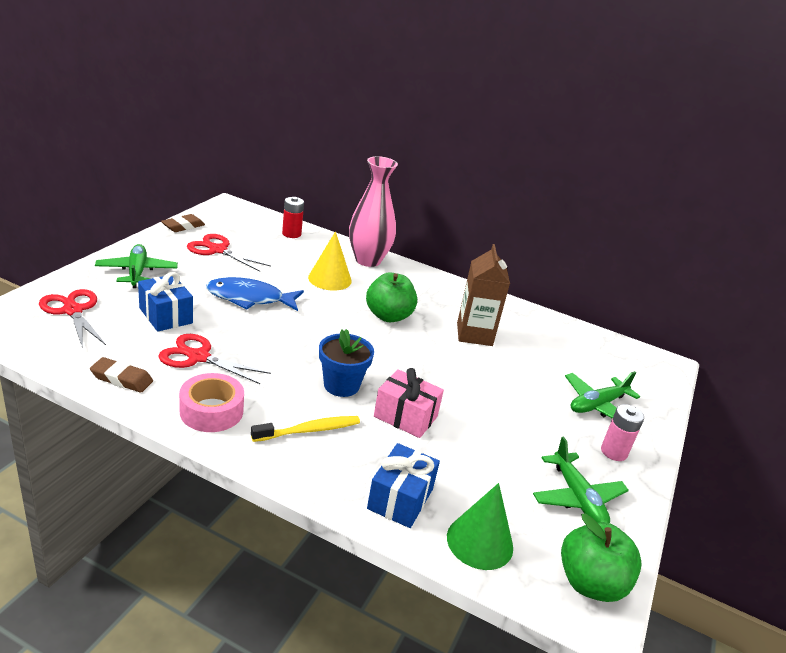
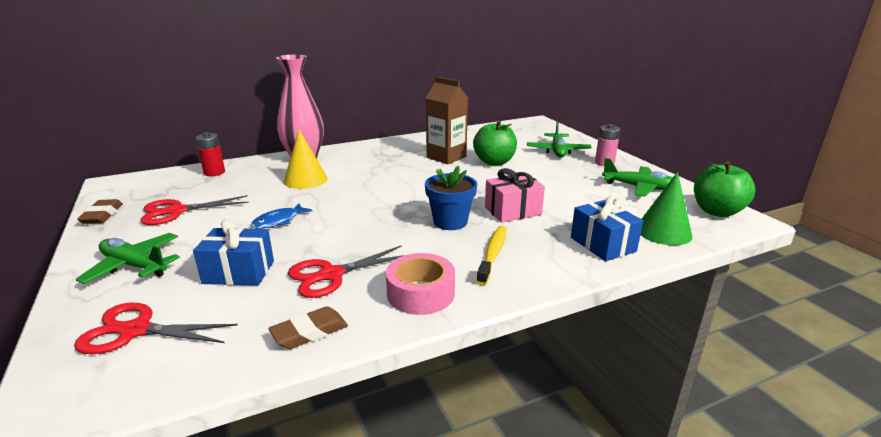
camera: 45 degrees left, 5 degrees down
(249, 298) = (278, 221): blue fish -> blue fish, size x0.60
(388, 316) = (387, 176): green apple -> green apple (494, 162)

